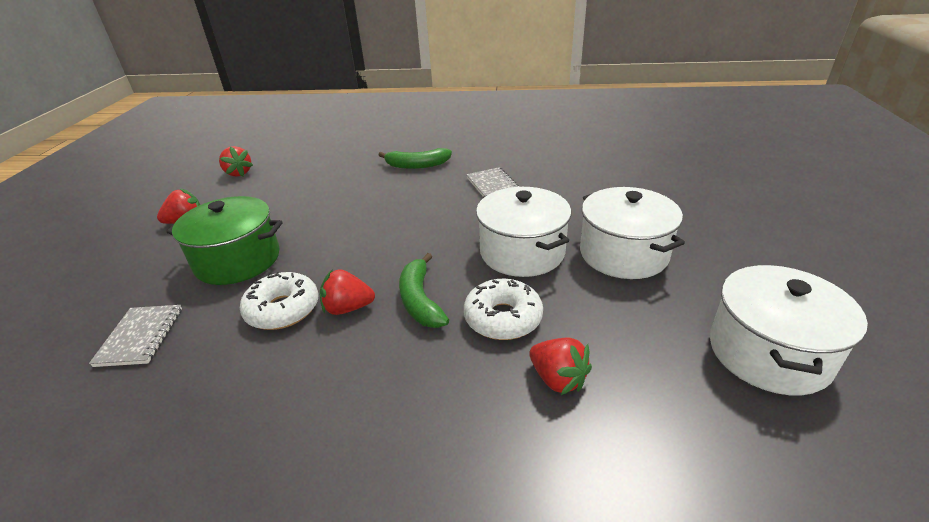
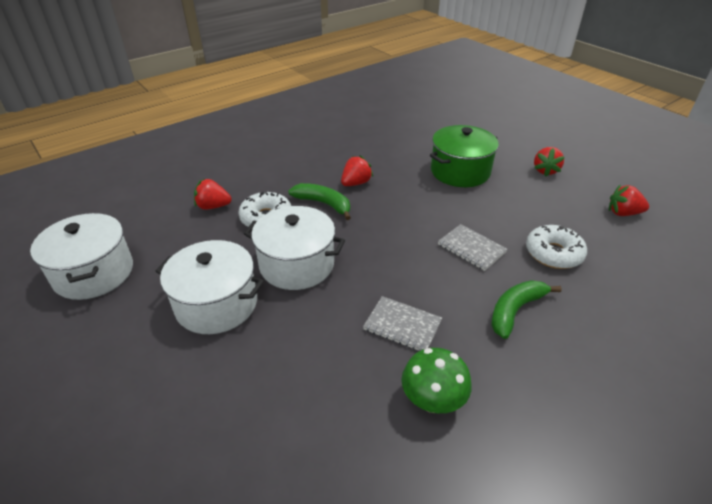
camera: 135 degrees right, 5 degrees up
(140, 336) = (424, 134): grey notebook -> grey notebook (471, 248)
(283, 309) = (386, 168): white donut -> white donut (553, 253)
(522, 157) = (432, 401): none -> green mushroom

